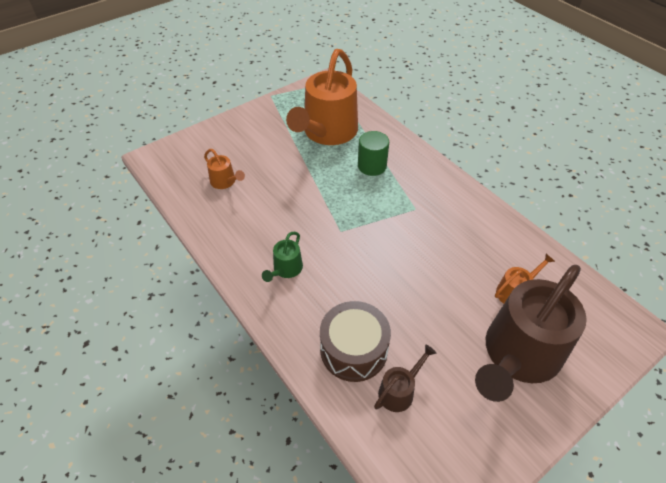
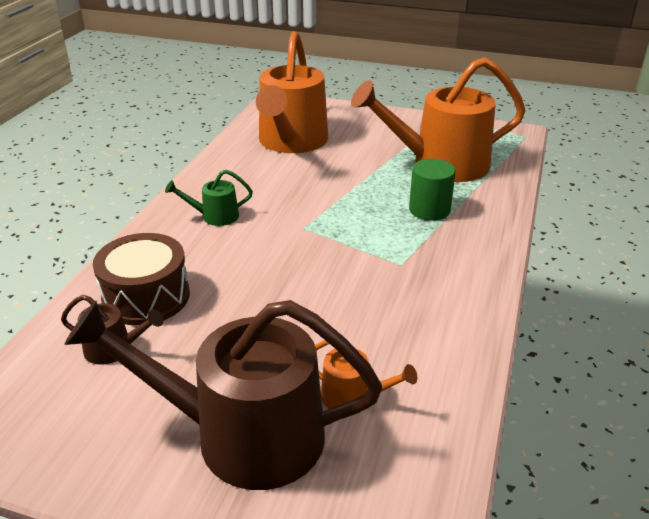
camera: 55 degrees right, 15 degrees down
(225, 182) = (291, 142): orange watering can -> orange watering can, size x2.34

